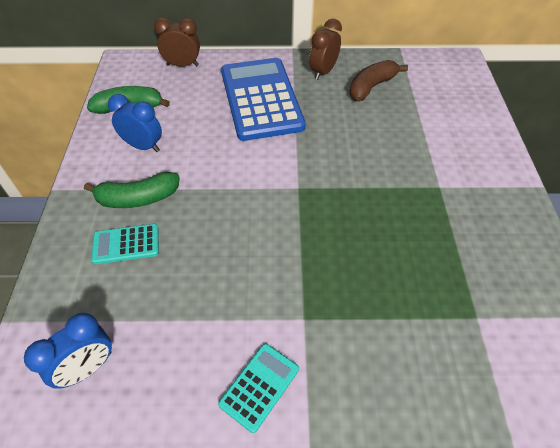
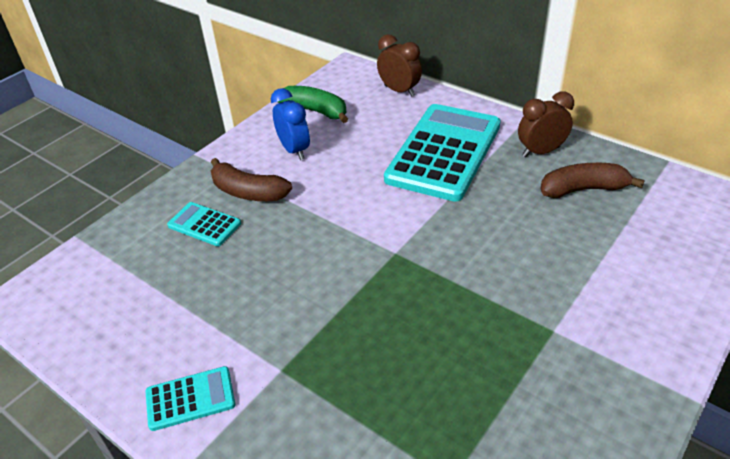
camera: 40 degrees right, 10 degrees down
(87, 368) = (92, 302): blue clock -> none
(138, 198) = (248, 192): green banana -> brown banana
(261, 99) = (444, 152): blue calculator -> turquoise calculator

